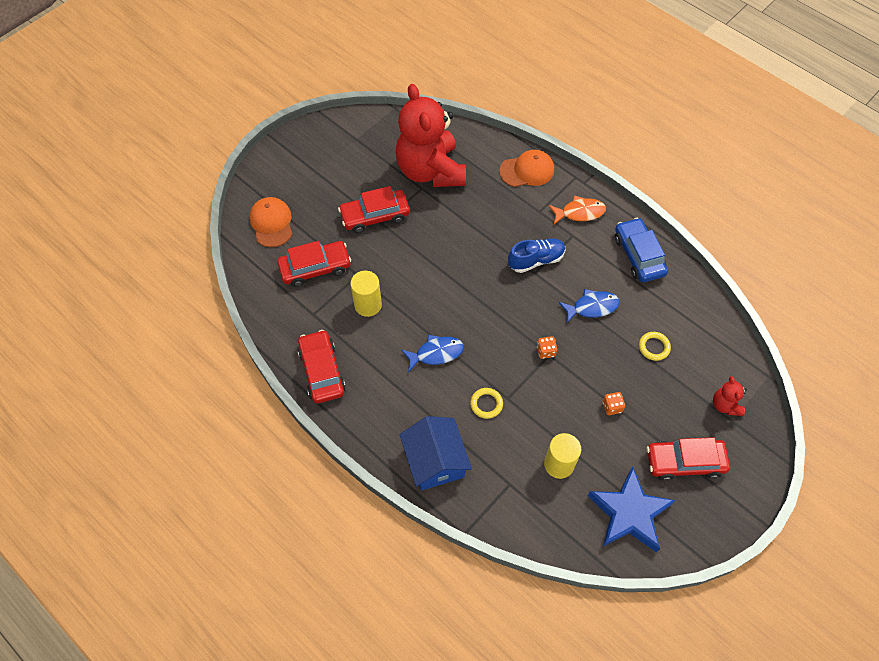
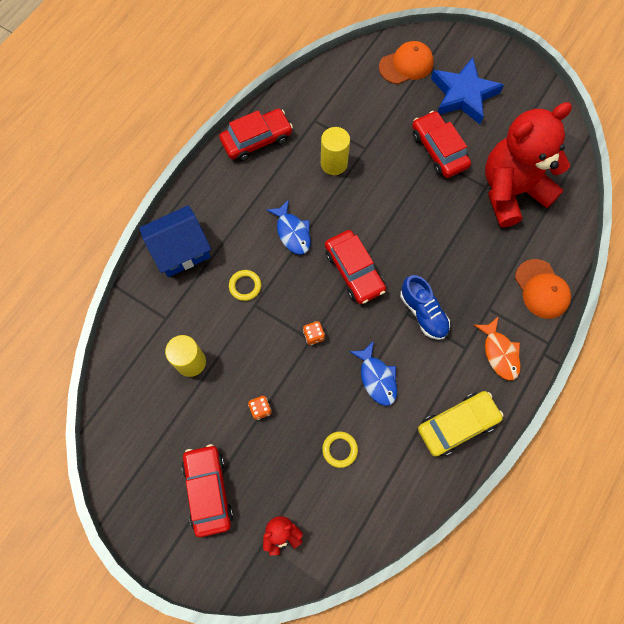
camera: 80 degrees right, 10 degrees up
(315, 268) = (365, 111): red car -> red car (354, 271)
(629, 513) = (147, 435): blue star -> blue star (463, 95)
(638, 255) = (457, 425): blue car -> yellow car

